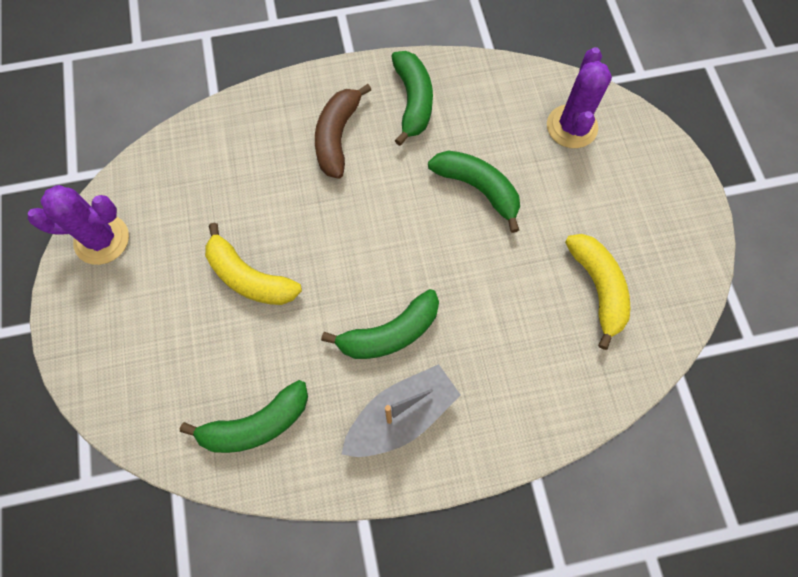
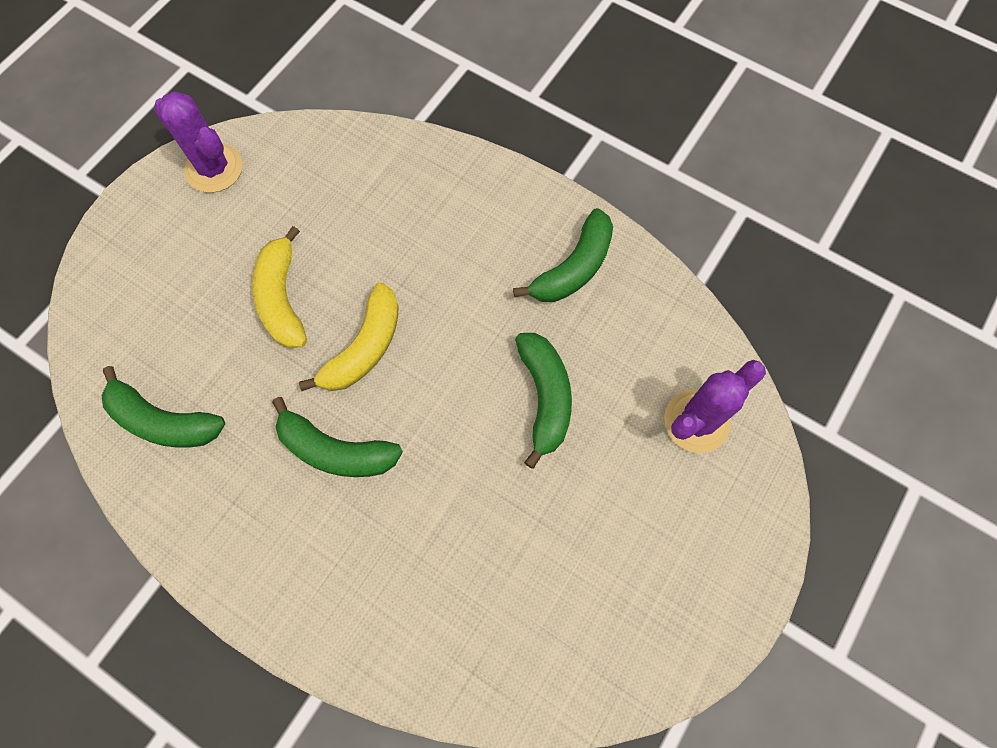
camera: 45 degrees right, 0 degrees up
(337, 137) = (475, 242): brown banana -> none
(401, 416) = (270, 527): grey boat -> none
(598, 288) = (552, 591): yellow banana -> yellow banana (365, 348)

